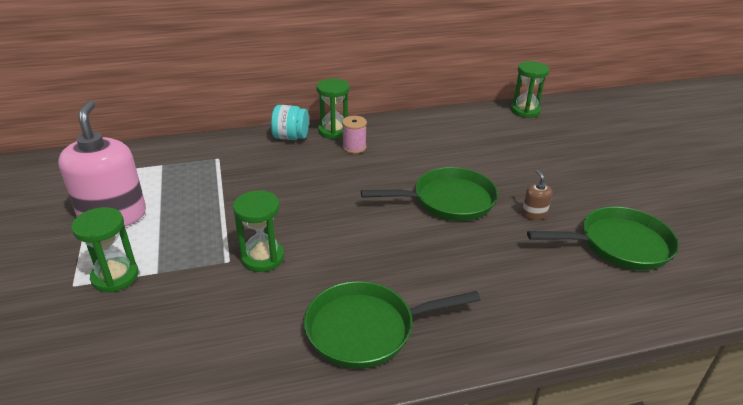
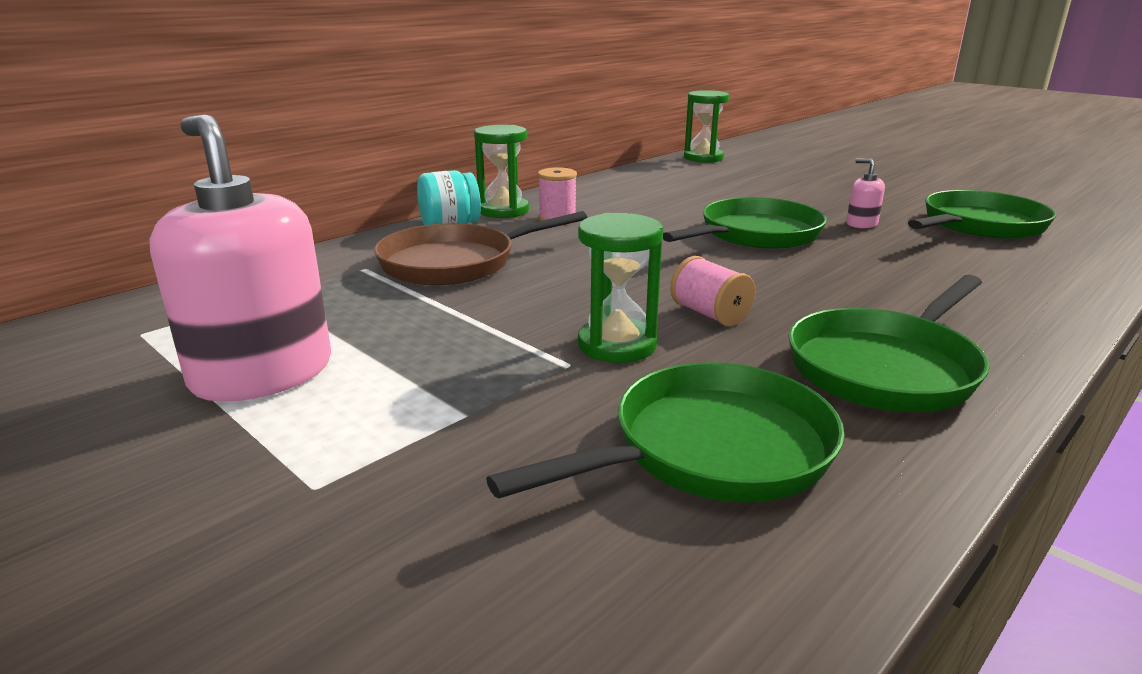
camera: 30 degrees left, 10 degrees down
(115, 277) = (391, 446): green hourglass -> none
(220, 337) = (710, 450): none -> green pan
(261, 169) = (456, 263): none -> brown pan
(333, 255) = (709, 314): none -> pink spool
(534, 214) = (861, 224): brown soap dispenser -> pink soap dispenser

